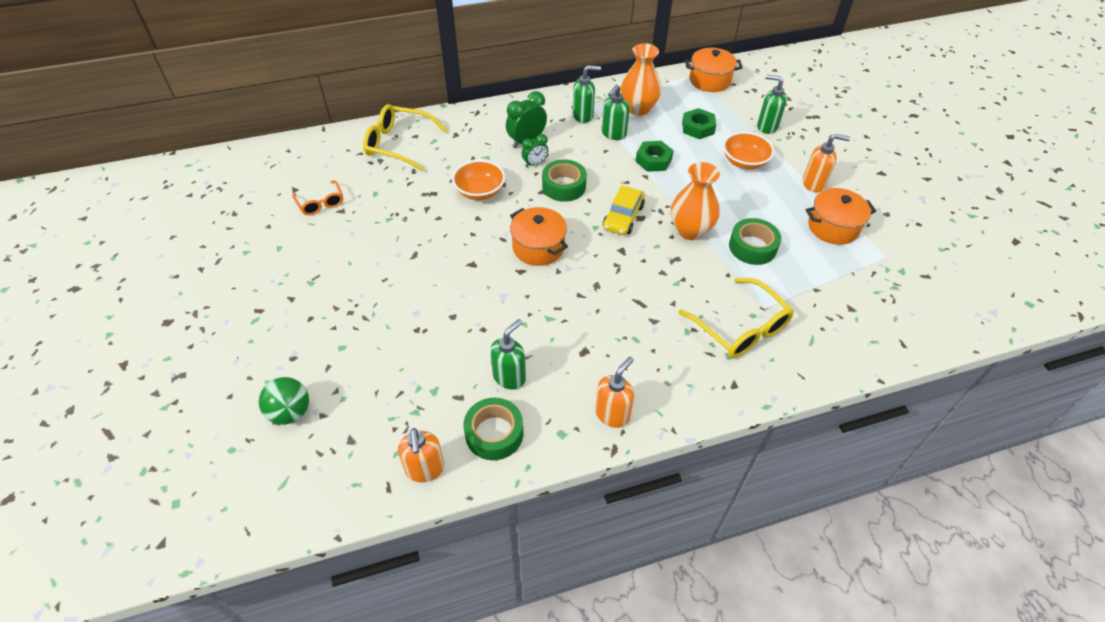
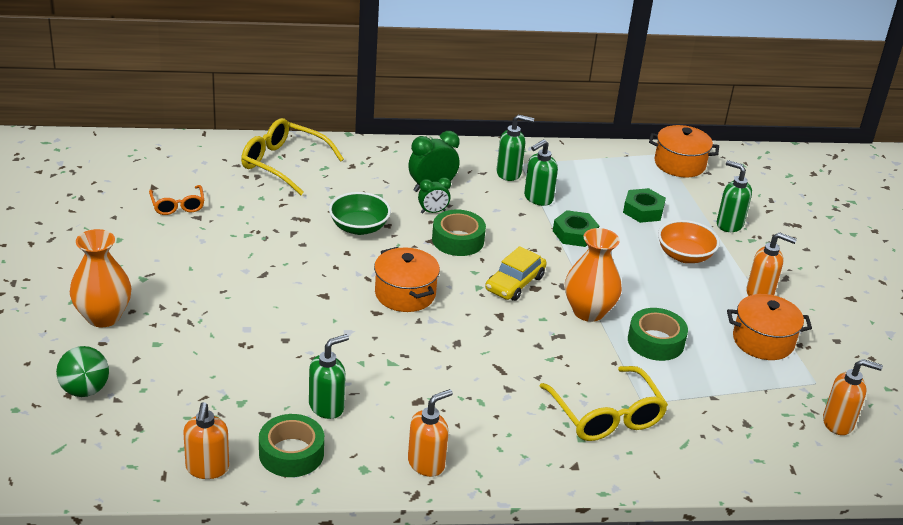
camera: 10 degrees right, 15 degrees down
(480, 191) = (359, 227): orange bowl -> green bowl
(638, 109) = (578, 178): orange vase -> orange vase (103, 317)
(919, 290) = (838, 423): none -> orange soap dispenser

